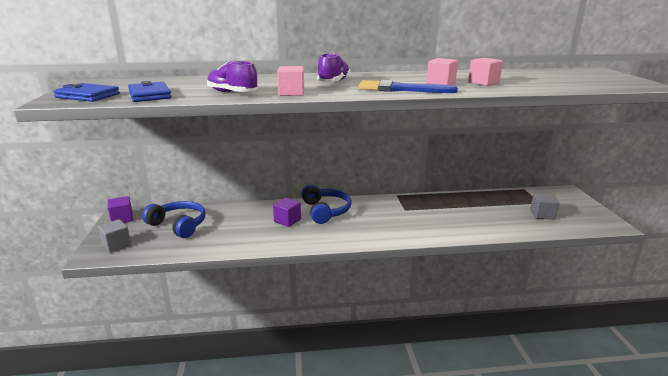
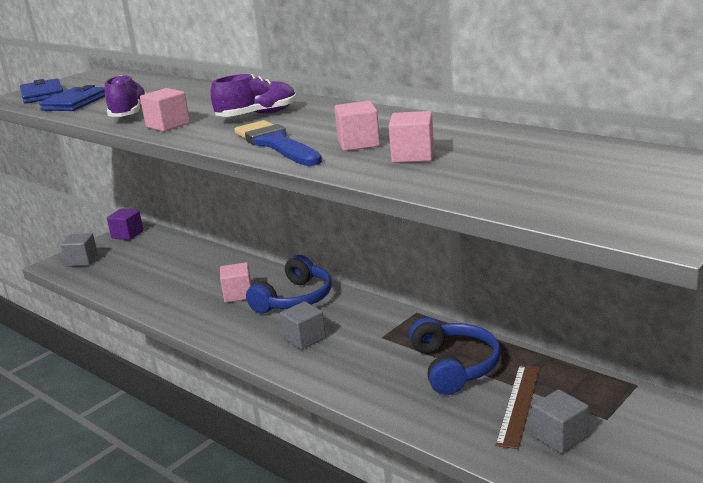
camera: 50 degrees right, 0 degrees up
(179, 225) = (150, 259): blue headphones -> blue headphones (455, 366)
(287, 220) = (238, 294): purple cube -> pink cube
(372, 224) = (304, 338): none -> grey cube
(508, 210) = (519, 404): none -> brown ruler

